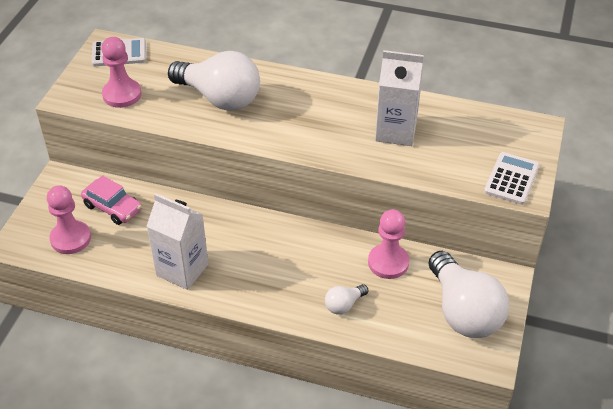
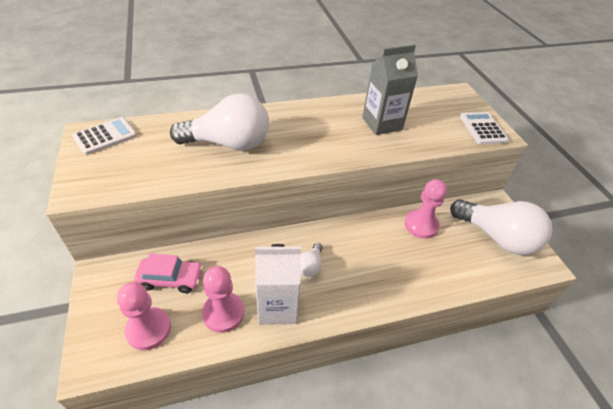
camera: 35 degrees left, 0 degrees up
(122, 94) = (135, 170): pink pawn -> pink pawn (223, 313)
(344, 305) = (423, 272): white light bulb -> white light bulb (310, 266)
(395, 131) = (382, 123): white carton -> grey carton

